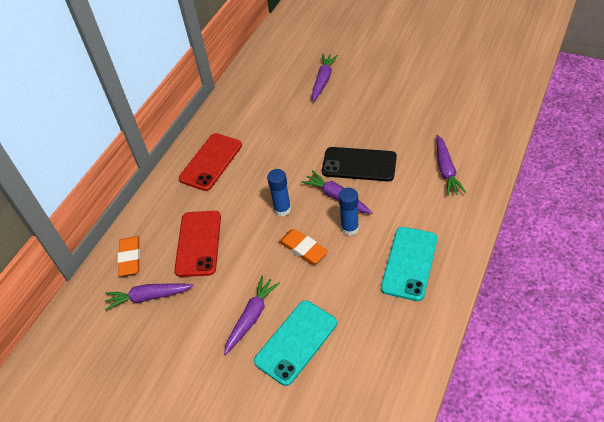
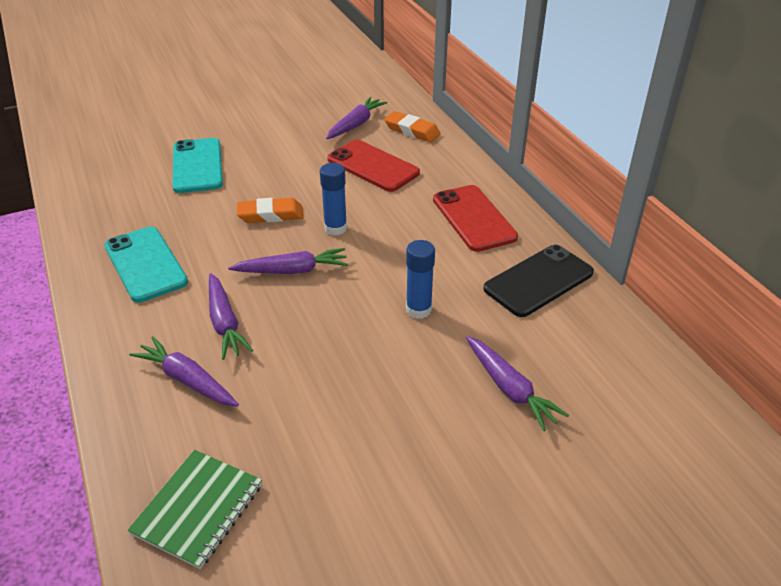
camera: 125 degrees right, 10 degrees down
(251, 317) = (255, 158): purple carrot -> purple carrot (225, 323)
(350, 228) = (243, 254): blue glue stick -> blue glue stick (418, 309)
(359, 164) = (309, 316): black phone -> black phone (538, 281)
(484, 115) = (198, 509): none -> green notebook

